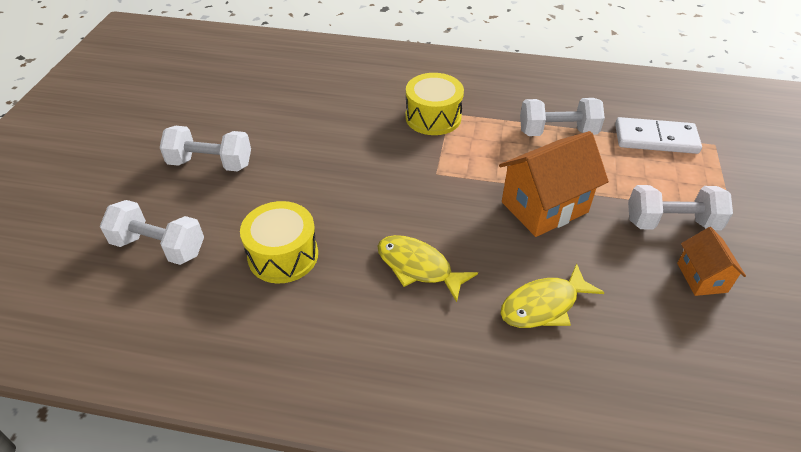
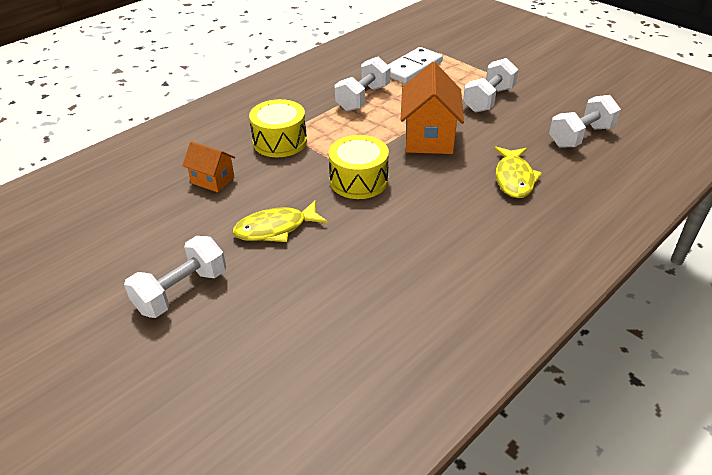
camera: 55 degrees left, 5 degrees down
(159, 247) = (262, 367): white dumbbell -> white dumbbell (580, 136)
(283, 255) = (353, 285): yellow drum -> yellow drum (358, 180)
(418, 267) = (433, 217): yellow fish -> yellow fish (275, 228)
(702, 277) = (539, 112): orange house -> orange house (212, 180)

